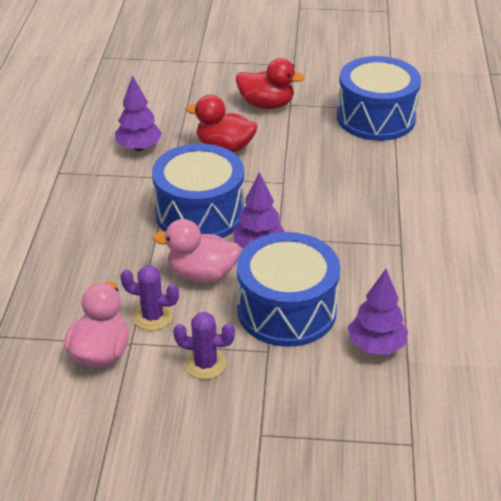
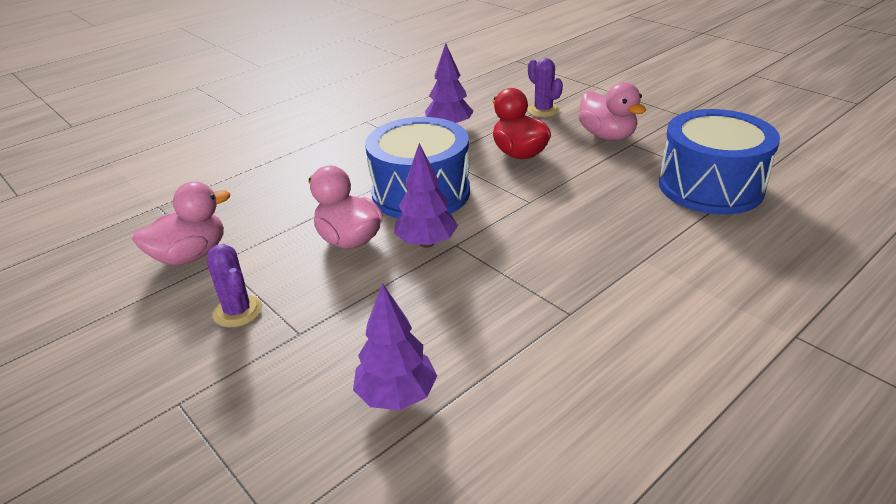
camera: 45 degrees right, 5 degrees down
(152, 316) = (264, 251): purple cactus -> purple cactus (543, 110)
(266, 104) = (607, 136): red duck -> pink duck
(286, 310) = (368, 308): blue drum -> none

